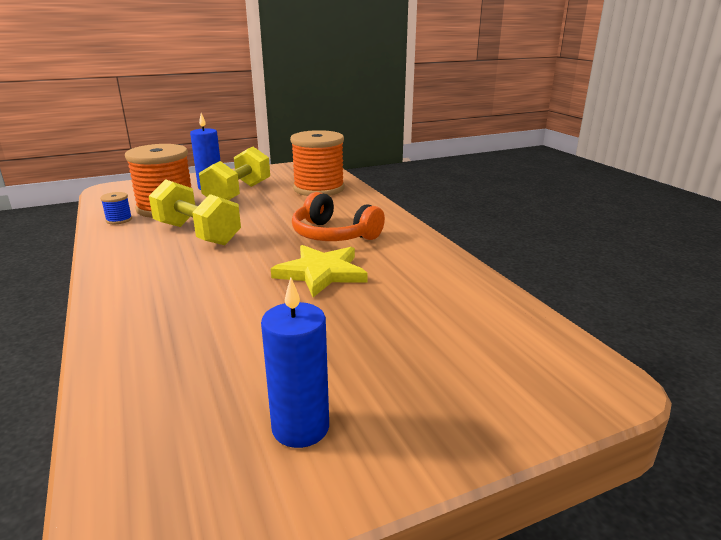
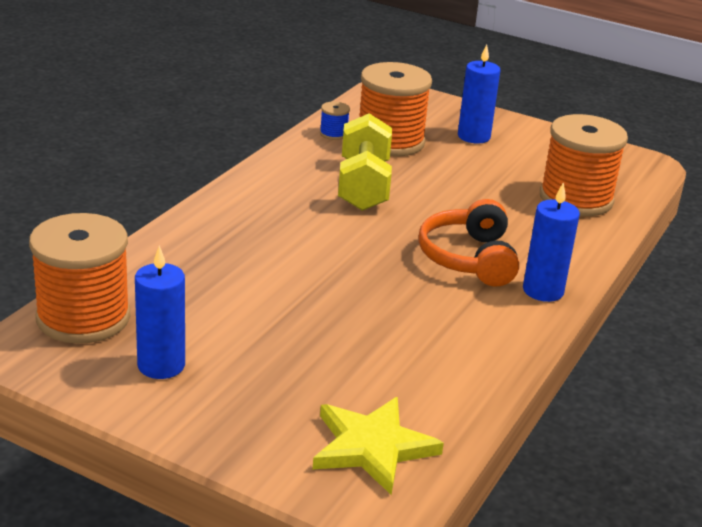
camera: 50 degrees right, 5 degrees up
(149, 452) = (83, 317): none -> orange spool
(238, 194) = (483, 159): yellow dumbbell -> none
(321, 273) = (380, 285): yellow star -> yellow star (372, 447)
(396, 228) = (543, 291): none -> blue candle

